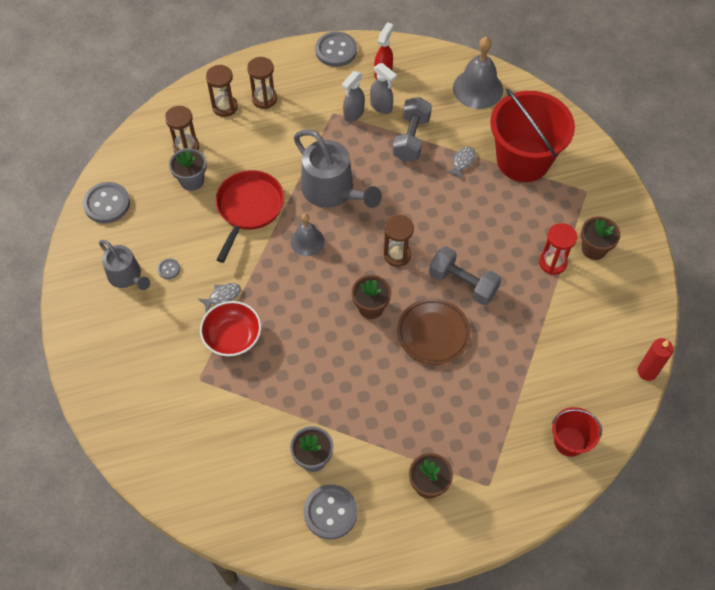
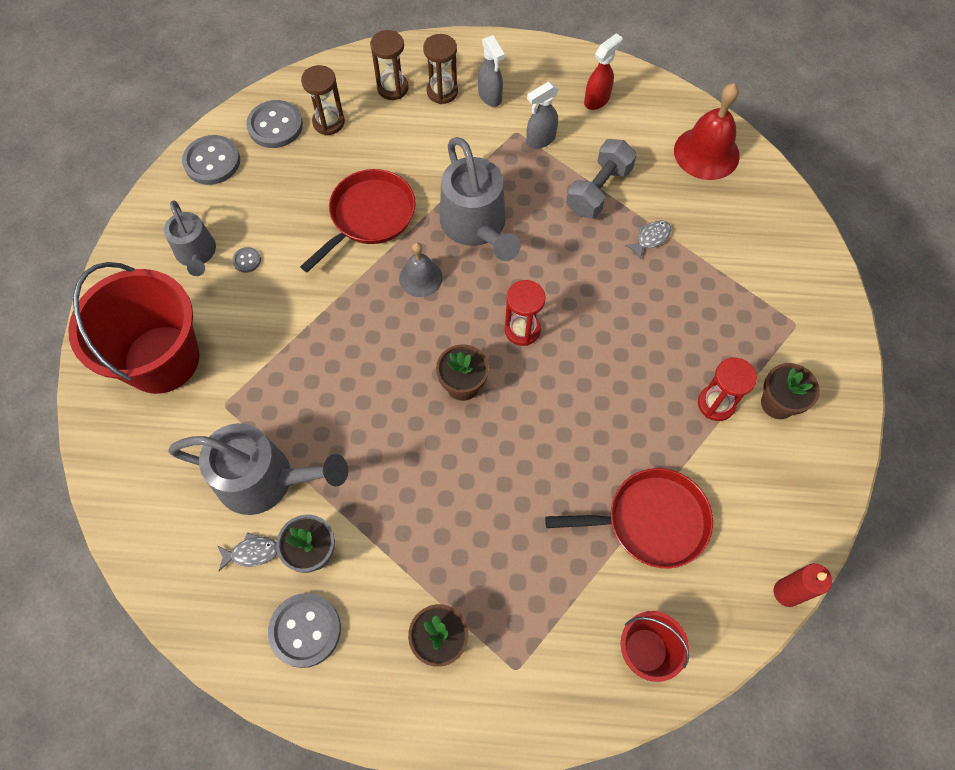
camera: 20 degrees right, 5 degrees up
(192, 180) = (318, 163): grey flower pot -> none
(222, 296) = (293, 313): grey fish -> grey fish (252, 552)
(232, 337) = (284, 366): red bowl -> none
(255, 420) = (265, 479): none -> grey watering can
(336, 50) = (550, 58): grey button -> grey button (275, 126)
(381, 107) = (578, 141): grey spray bottle -> grey spray bottle (490, 96)
(397, 255) = (522, 330): brown hourglass -> red hourglass
(433, 333) = (526, 444): brown plate -> none
(463, 283) = (589, 393): grey dumbbell -> none
(477, 88) = (706, 153): grey bell -> red bell
(523, 160) = (729, 259): red bucket -> red bucket (162, 359)
(540, 356) = (651, 521): none -> red pan

